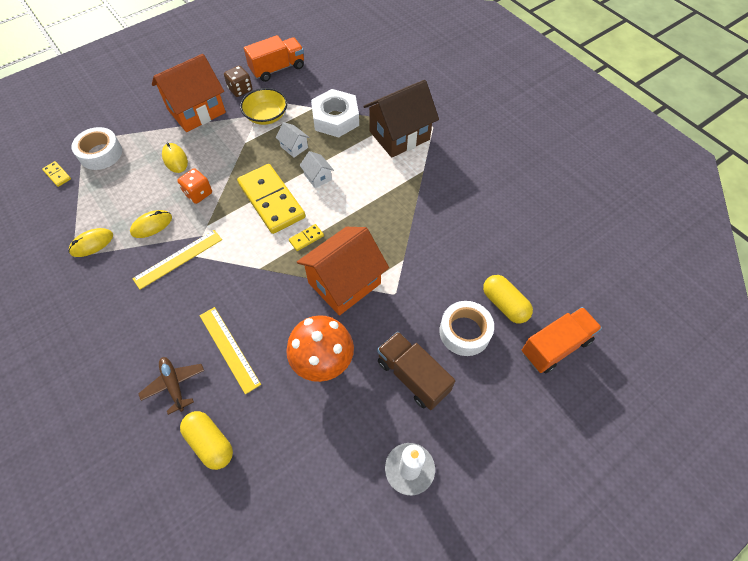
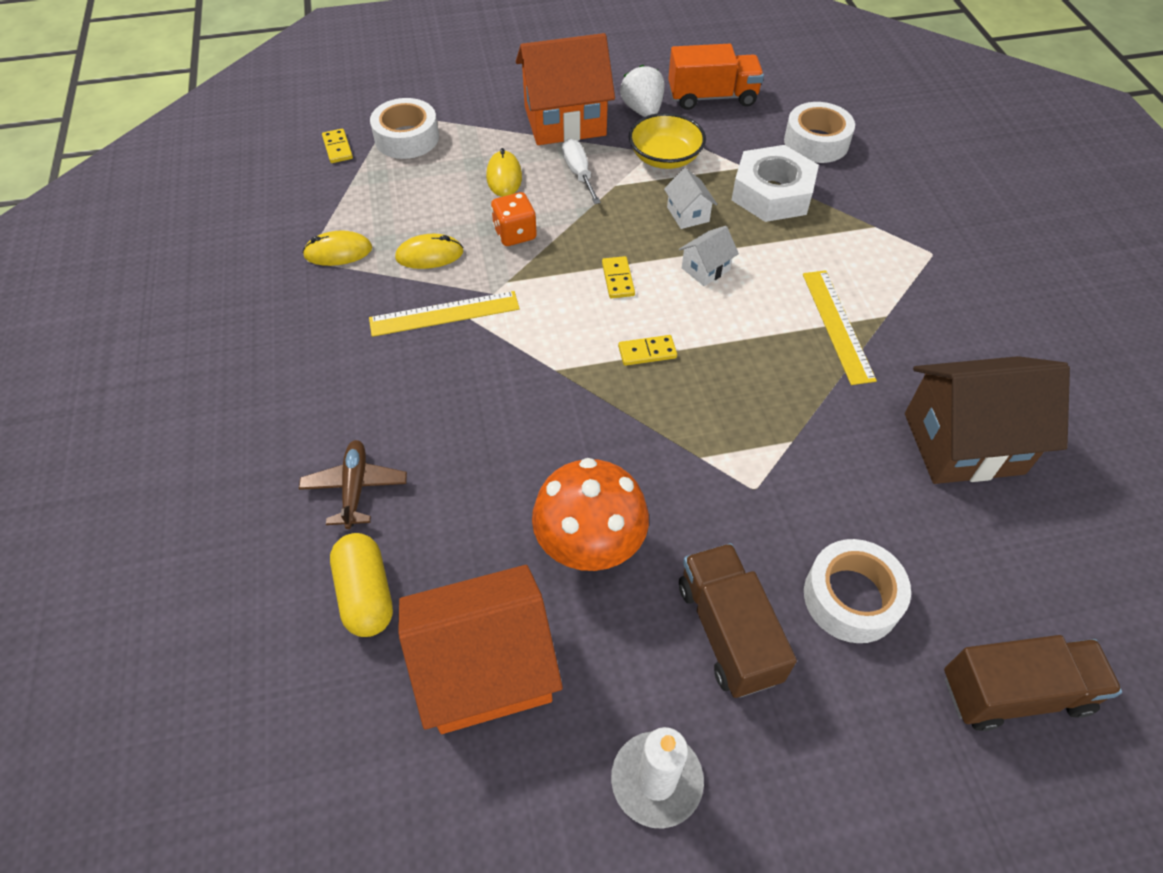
camera: 25 degrees right, 5 degrees down
(220, 142) = (579, 173): none -> white screwdriver
(229, 349) = (457, 469): yellow ruler -> yellow ruler (837, 325)
(240, 90) = (642, 110): brown dice -> white strawberry
(271, 200) = (618, 279): yellow domino -> yellow domino, size x0.41
(318, 177) = (705, 269): white house -> white house turned 60 degrees clockwise
(344, 283) = (677, 441): orange house -> orange house (485, 669)
(347, 79) = (816, 142): none -> white tape
(399, 135) = (868, 250): brown house -> brown house (963, 443)
(504, 304) = (944, 582): yellow capsule -> none
(555, 346) = (1014, 693): orange truck -> brown truck

